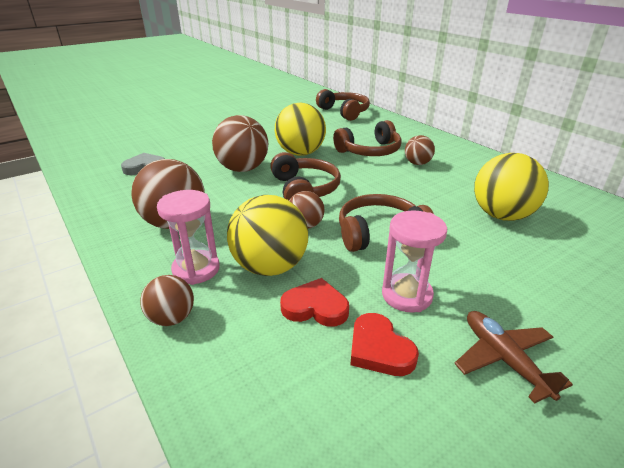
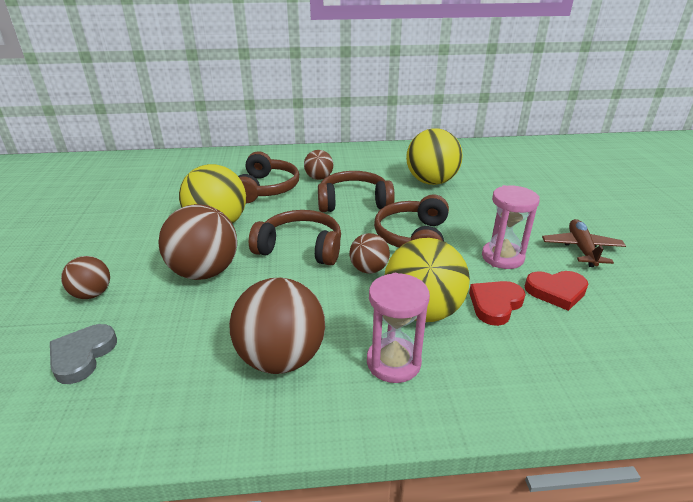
camera: 60 degrees left, 0 degrees up
(172, 318) = (468, 399): brown ball -> brown ball (92, 294)
(344, 112) = (156, 167): brown headphones -> brown headphones (354, 202)
(504, 359) = (581, 249): brown plane -> brown plane turned 90 degrees clockwise

